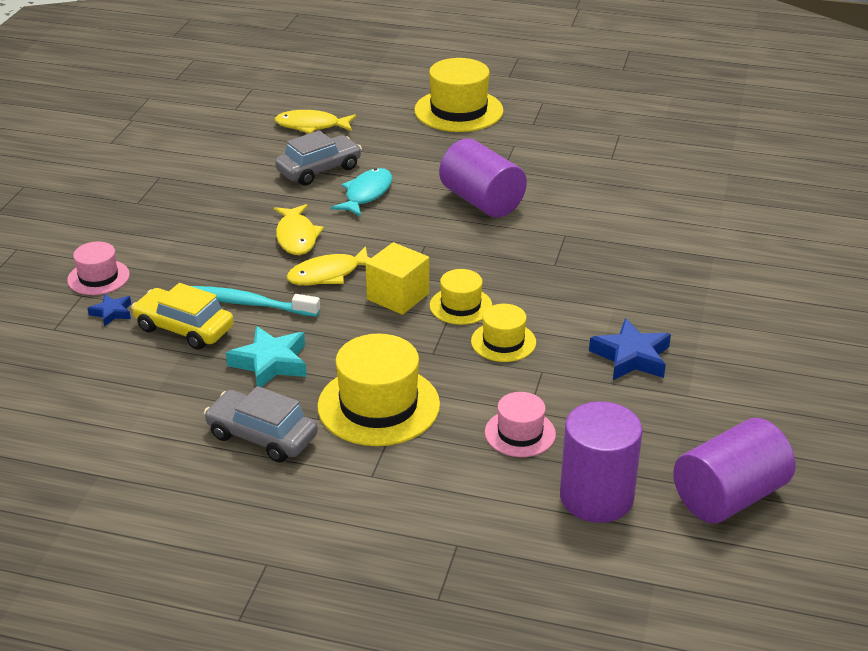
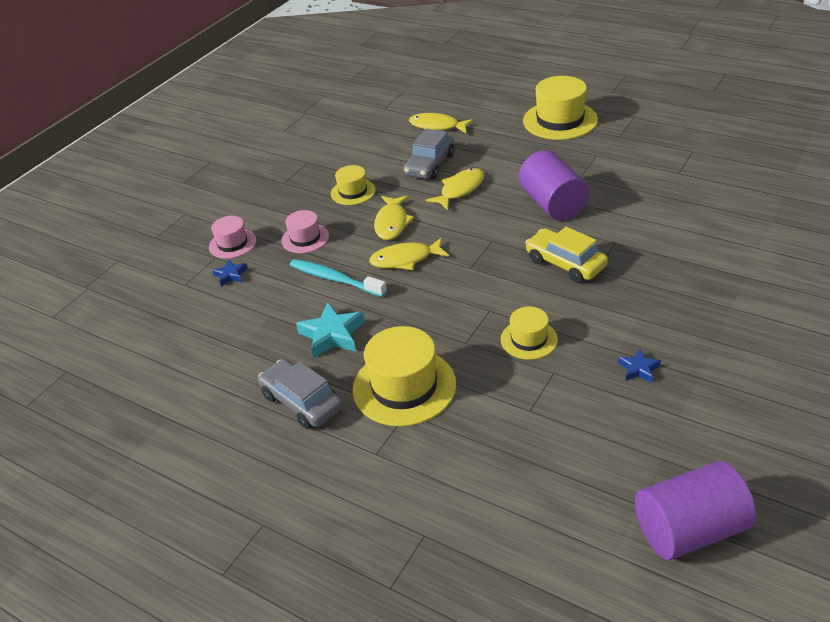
camera: 20 degrees right, 5 degrees up
(184, 328) = (278, 295): yellow car -> yellow car (565, 263)
(319, 169) = (430, 165): grey car -> grey car turned 135 degrees clockwise
(366, 194) = (460, 189): turquoise fish -> yellow fish
(398, 296) = (454, 286): yellow cube -> none
(460, 306) = (503, 300): yellow hat -> yellow hat (353, 192)
(520, 433) = (515, 432): pink hat -> pink hat (305, 238)
(596, 497) = (563, 508): purple cylinder -> none
(631, 357) = (639, 369): blue star -> blue star, size x0.56

